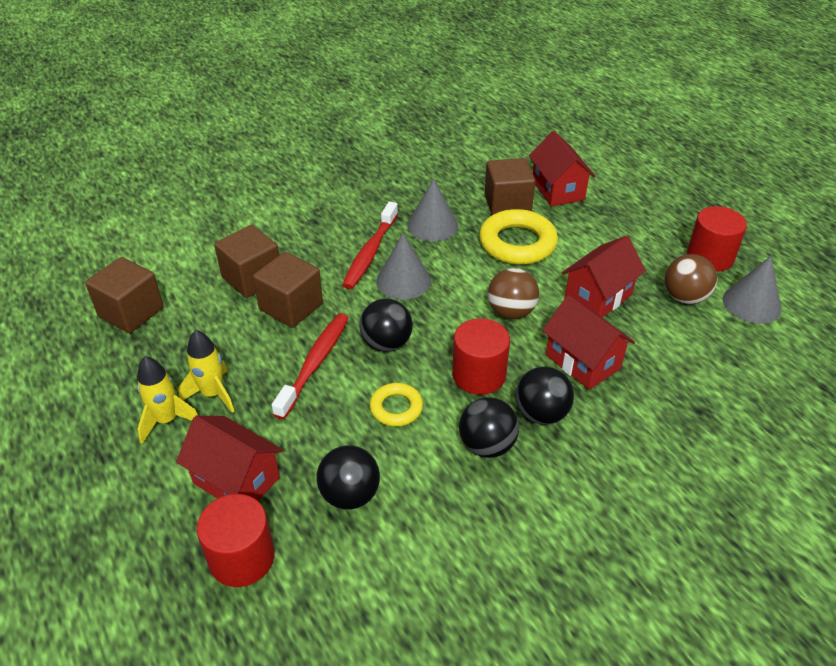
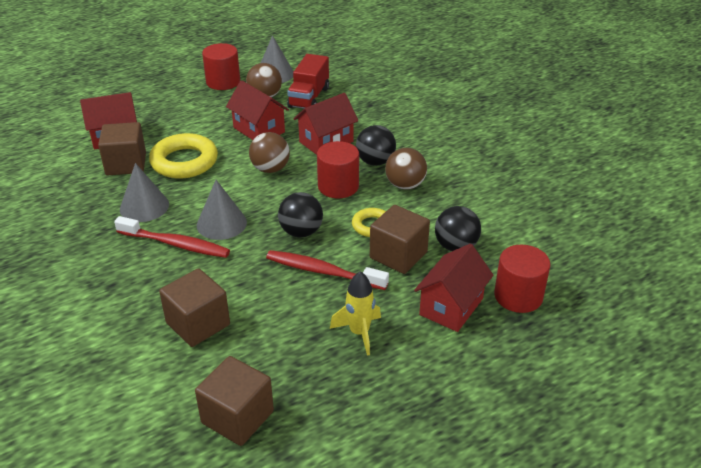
camera: 90 degrees left, 5 degrees down
(167, 420) = (391, 360): yellow rocket -> none
(291, 306) = (246, 292): brown cube -> brown cube (398, 255)
(487, 445) = (405, 185): black ball -> brown ball
(696, 341) = (309, 97): none -> red truck

